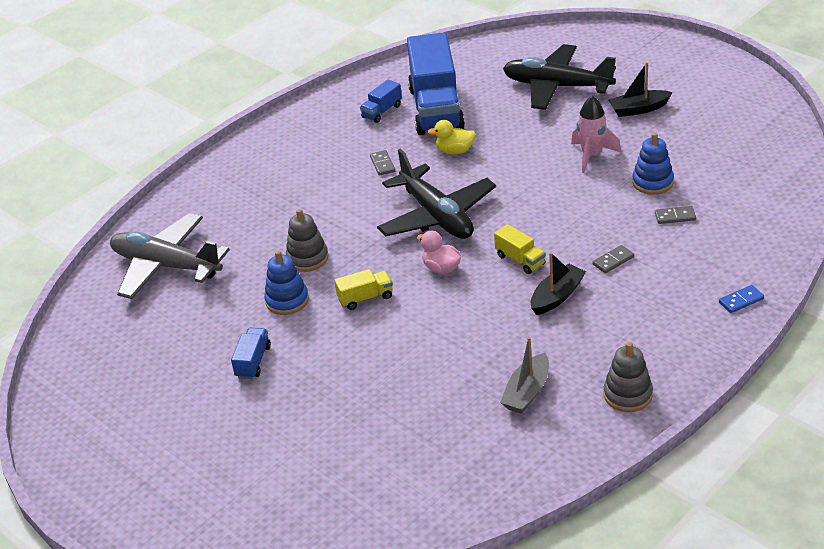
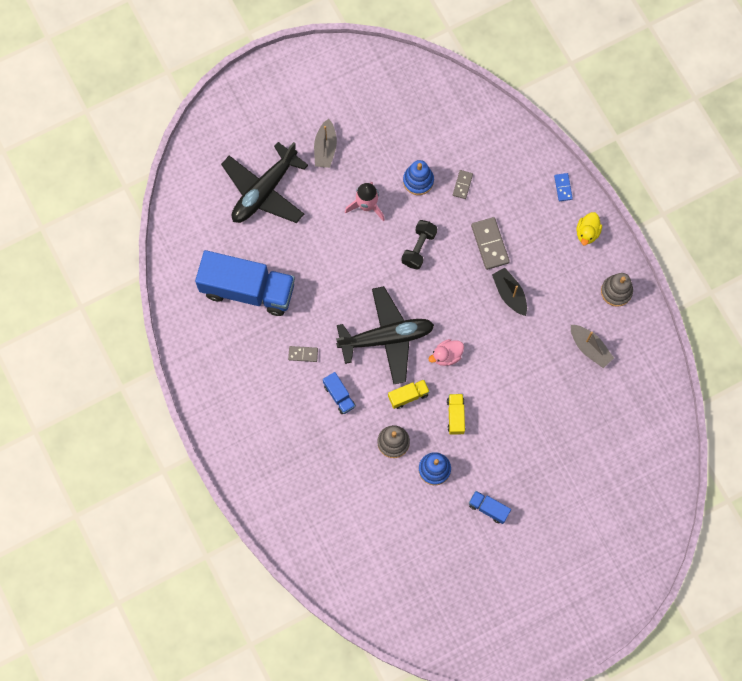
camera: 75 degrees left, 35 degrees up
(166, 266) = (354, 545): grey plane -> none
(382, 111) = (229, 331): blue truck -> blue truck (339, 396)
(455, 151) = (312, 296): yellow duck -> yellow duck (587, 233)
(520, 260) = (462, 301): yellow truck -> yellow truck (408, 396)
(567, 207) = (418, 248): none -> black dumbbell
(613, 261) = (490, 244): grey domino -> grey domino, size x1.76
(638, 109) = (325, 148): black boat -> grey boat

